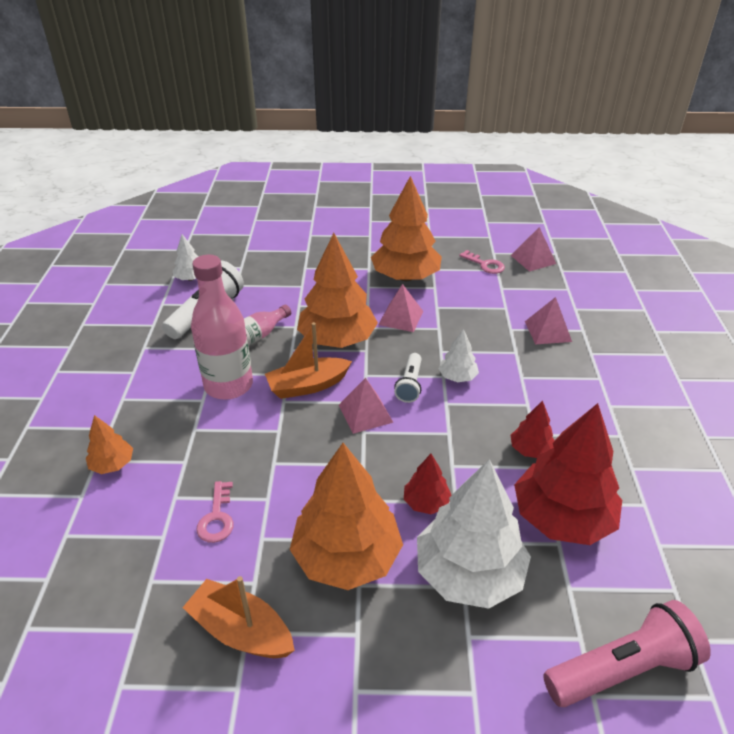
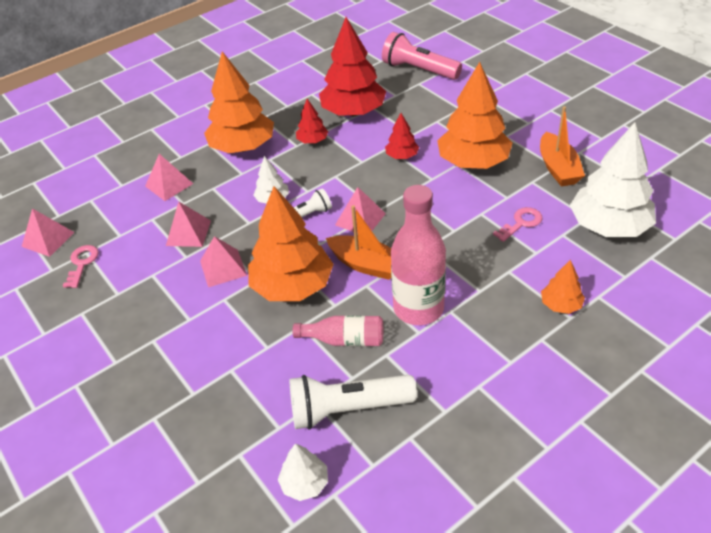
camera: 125 degrees left, 5 degrees up
(406, 277) = (149, 303): orange tree -> orange tree (243, 147)
(464, 317) = (188, 233): none -> pink pyramid
(468, 573) = (427, 123): white tree -> white tree (609, 226)

